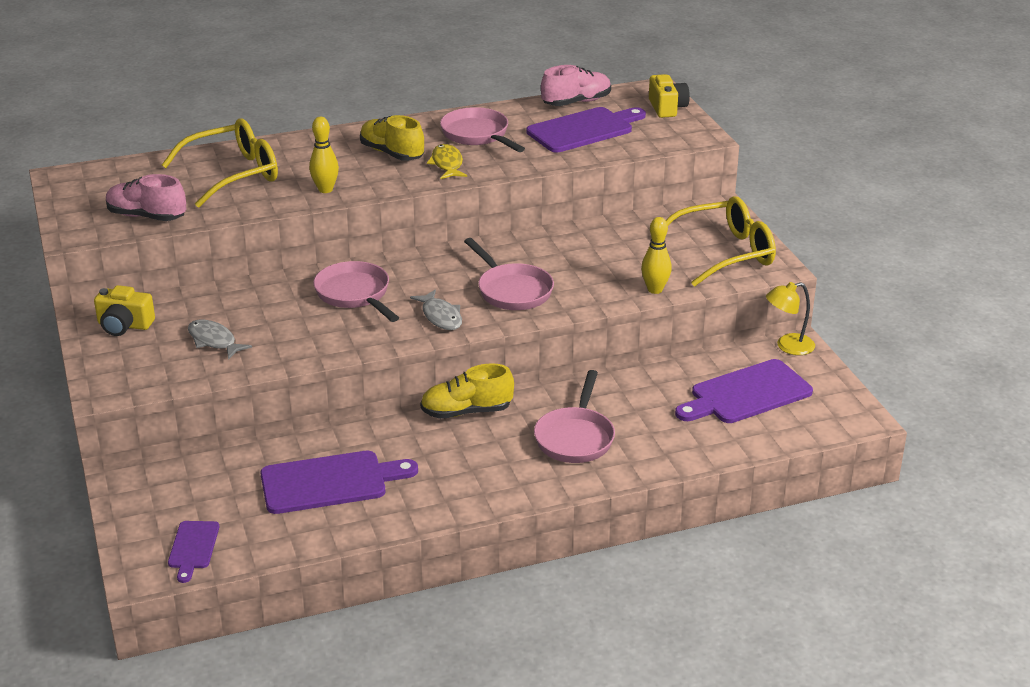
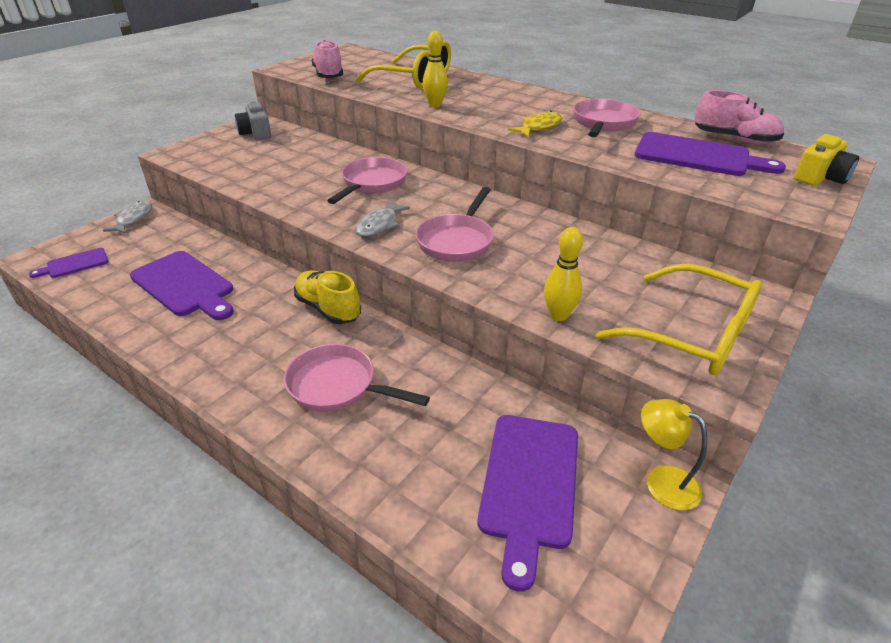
camera: 55 degrees right, 5 degrees up
(124, 325) = (256, 133): yellow camera -> grey camera
(214, 341) = (261, 161): grey fish -> grey fish (133, 219)
(392, 153) = (521, 107): yellow shoe -> none
(575, 437) = (338, 386): pink pan -> pink pan turned 45 degrees clockwise
(746, 394) = (529, 484): purple cutting board -> purple cutting board turned 105 degrees counterclockwise

